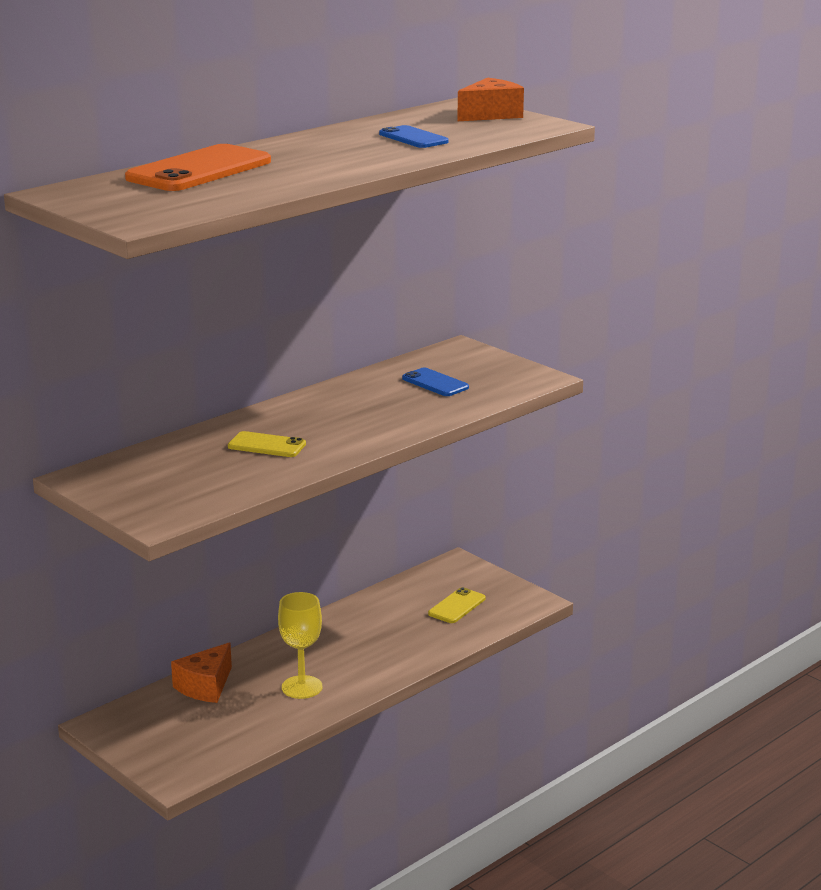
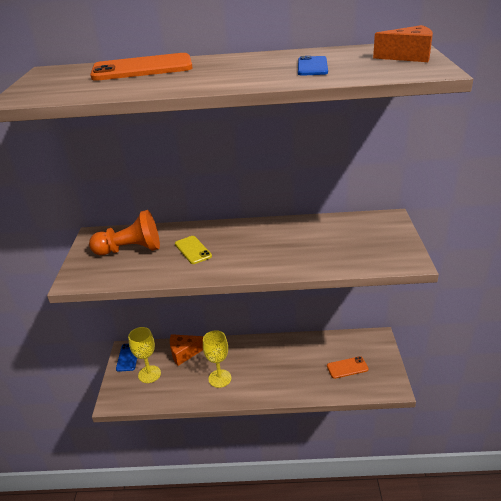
camera: 45 degrees right, 10 degrees up
(174, 472) = (130, 250): none -> orange pawn
(186, 729) = (149, 374): none -> yellow goblet
(435, 383) = (339, 240): blue phone -> blue phone (128, 357)
(457, 606) = (347, 367): yellow phone -> orange phone

